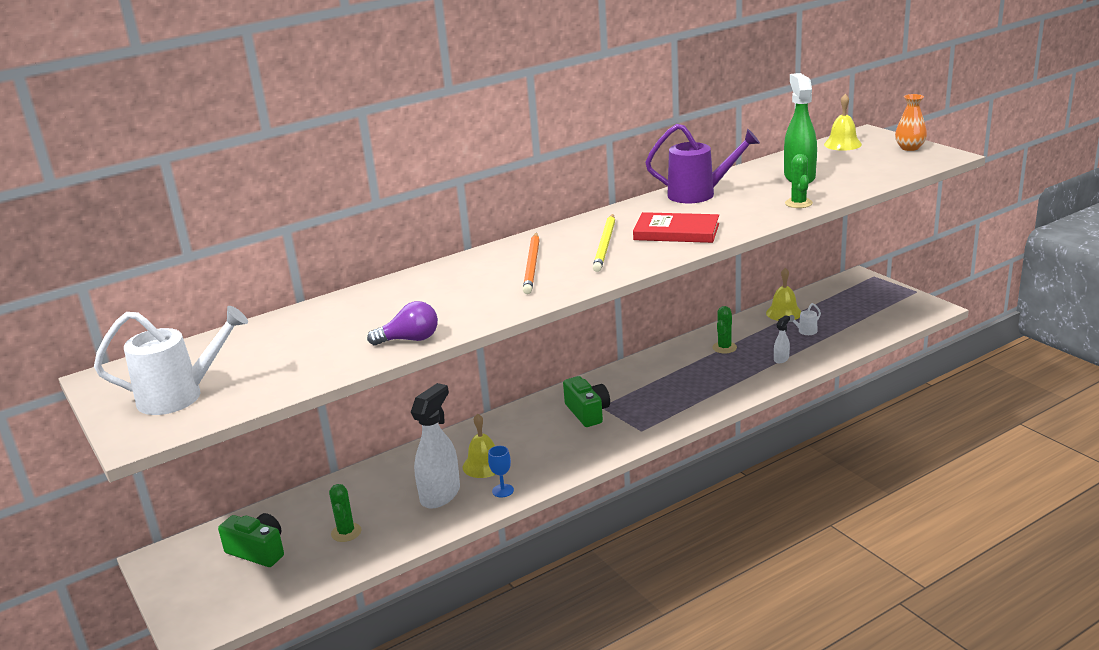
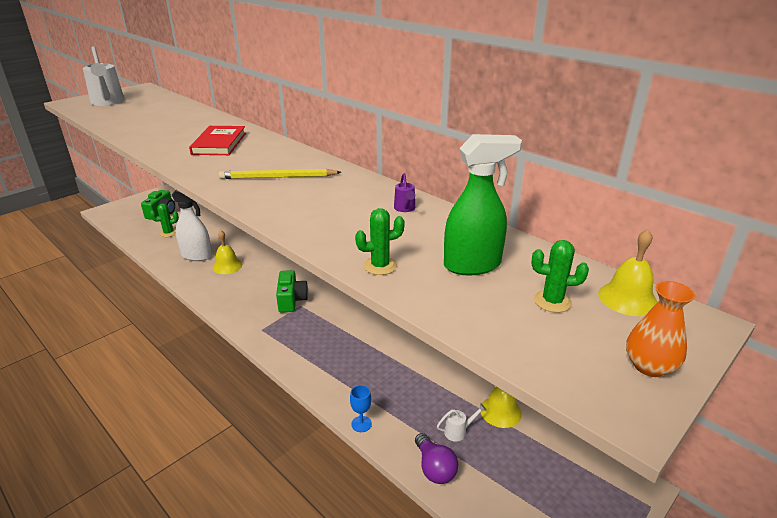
camera: 75 degrees right, 5 degrees up
(410, 339) = (138, 137): purple light bulb -> purple light bulb (434, 468)
(503, 490) = (194, 277): blue goblet -> blue goblet (361, 424)
(532, 265) = (243, 156): orange pencil -> none
(587, 412) = (291, 300): green camera -> green camera turned 60 degrees counterclockwise
(676, 232) = (302, 203): red book -> red book (219, 143)
(699, 194) = (405, 209): purple watering can -> purple watering can, size x0.44
(724, 348) = (409, 368): green cactus -> green cactus (552, 301)
(781, 359) = (391, 412): white spray bottle -> none
(805, 332) = (458, 431): white watering can -> white watering can turned 120 degrees clockwise

